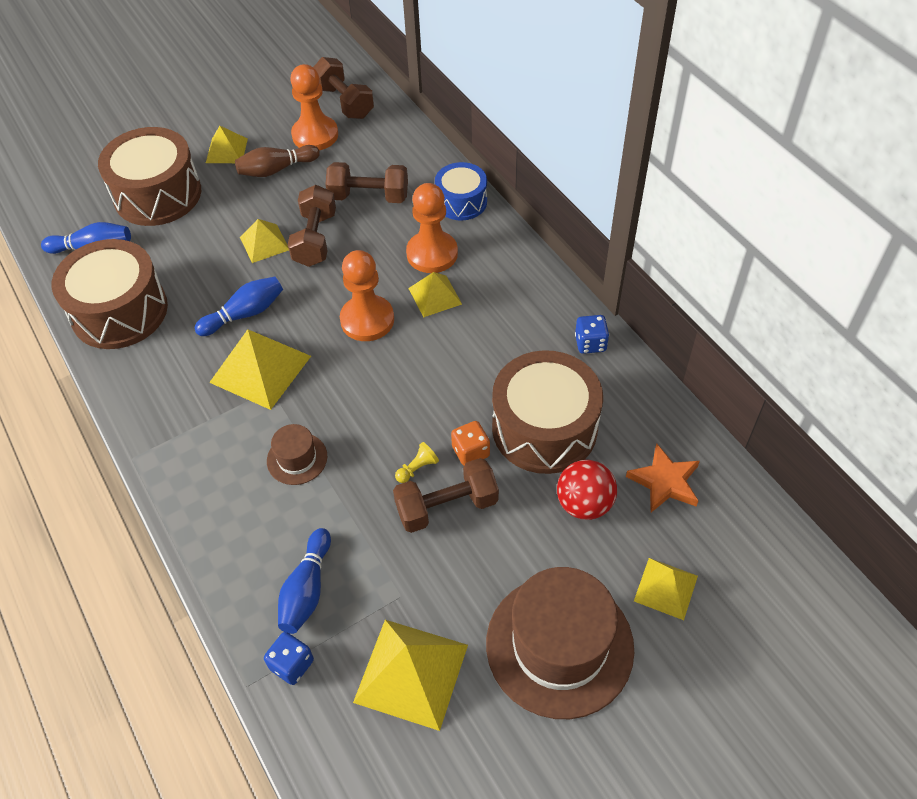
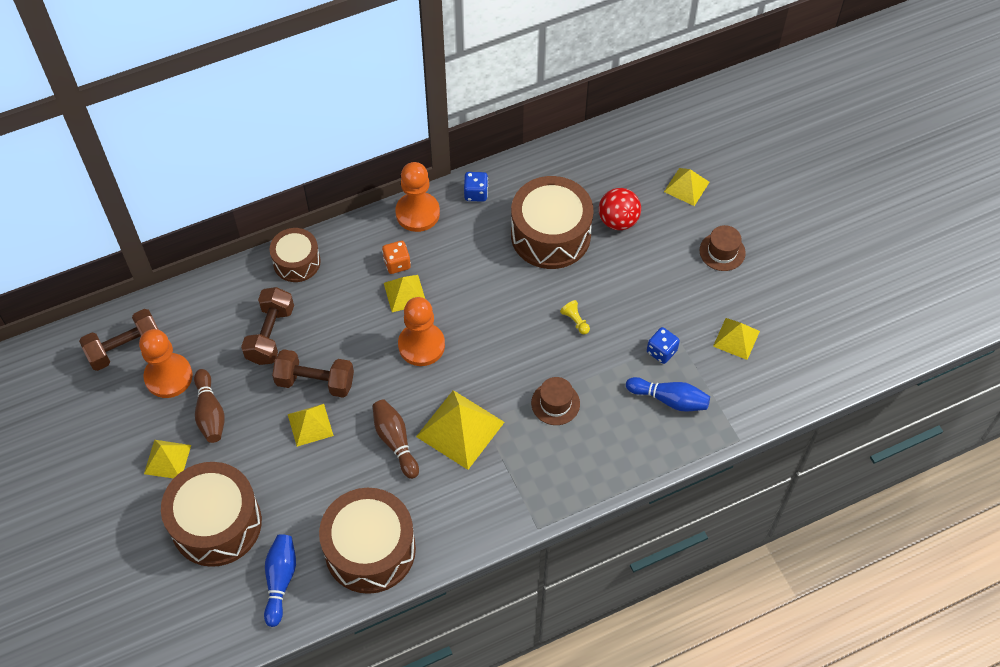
camera: 85 degrees left, 5 degrees up
(245, 314) = (395, 441): blue bowling pin -> brown bowling pin
(292, 664) = (726, 411): blue dice -> blue dice (661, 351)
(411, 673) = (736, 338): yellow pyramid -> yellow pyramid, size x0.59
(432, 254) = (355, 291): orange pawn -> orange pawn (417, 213)
(446, 506) = (610, 305): brown dumbbell -> none
(461, 202) = (296, 262): blue drum -> brown drum
(470, 452) = (565, 284): orange dice -> orange dice (397, 263)
(559, 645) = (722, 251): brown hat -> brown hat, size x0.47
(665, 482) = (606, 171): orange star -> none

